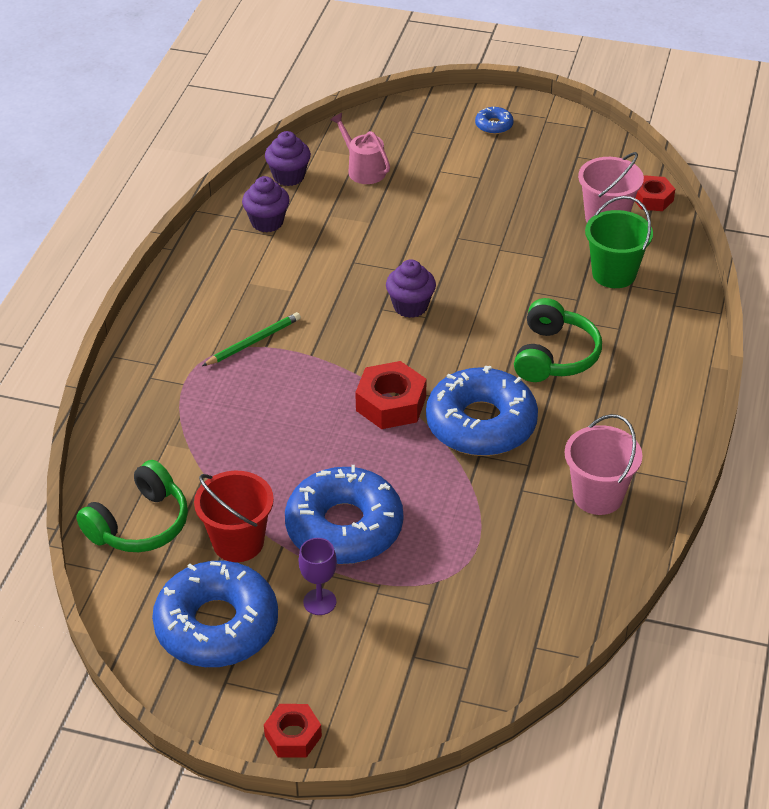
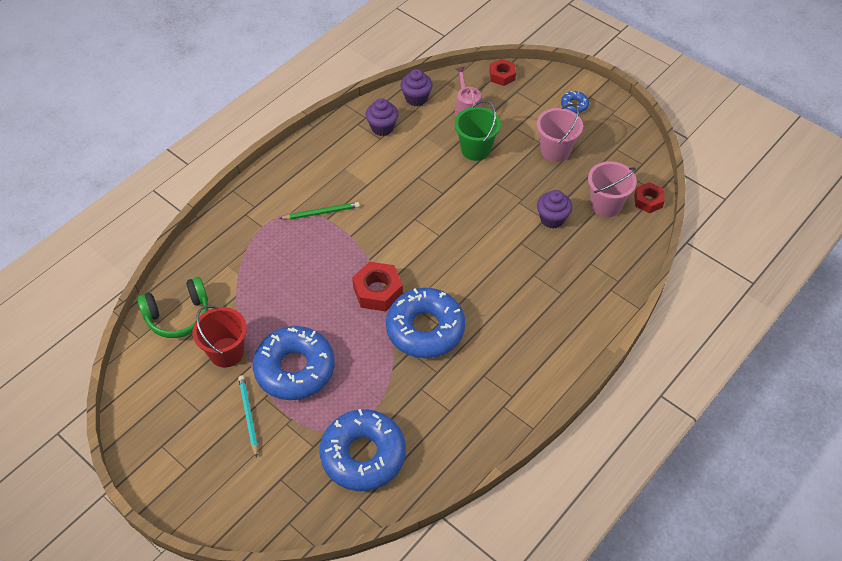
camera: 25 degrees right, 10 degrees up
(217, 625) = (180, 405): blue donut -> blue donut (363, 455)
(293, 736) = (177, 501): red nut -> red nut (502, 76)
(319, 602) = (248, 415): purple goblet -> turquoise pencil
(410, 306) = (434, 224): purple cupcake -> purple cupcake (552, 219)
(554, 356) = (504, 297): green headphones -> none
(598, 496) = (467, 414): pink bucket -> pink bucket (555, 150)
(614, 274) = (584, 250): green bucket -> green bucket (475, 149)

